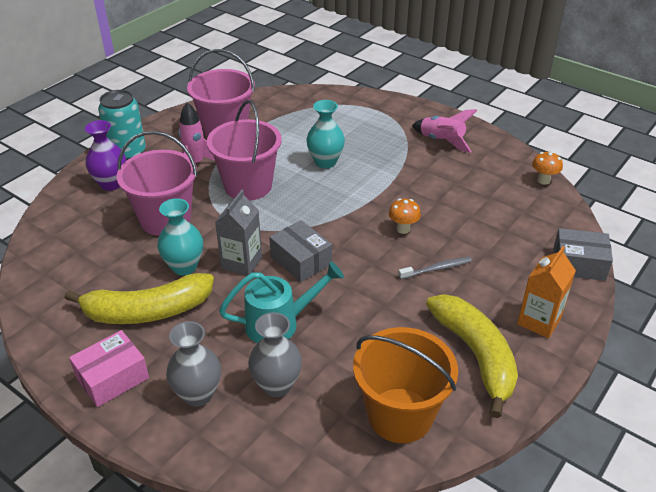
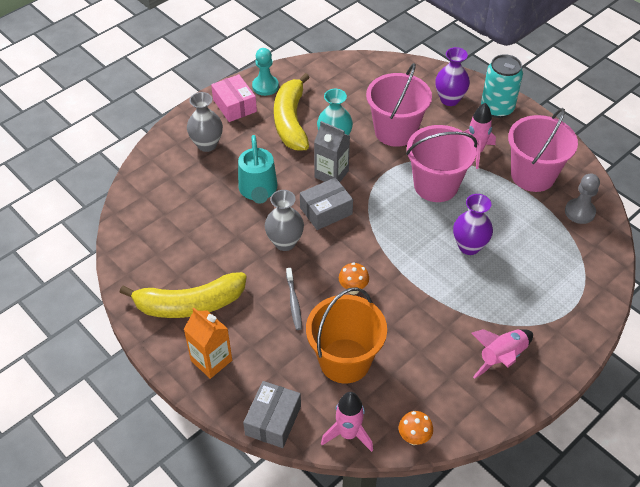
camera: 100 degrees right, 10 degrees up
(71, 349) = (265, 86): none -> turquoise pawn
(268, 106) = (579, 212): none -> grey pawn
(276, 385) = (201, 184): grey vase -> grey vase (285, 242)
(325, 162) = (469, 246): turquoise vase -> purple vase
(400, 415) = (152, 246): orange bucket -> orange bucket (345, 360)
(562, 216) = (348, 434): none -> pink rocket

